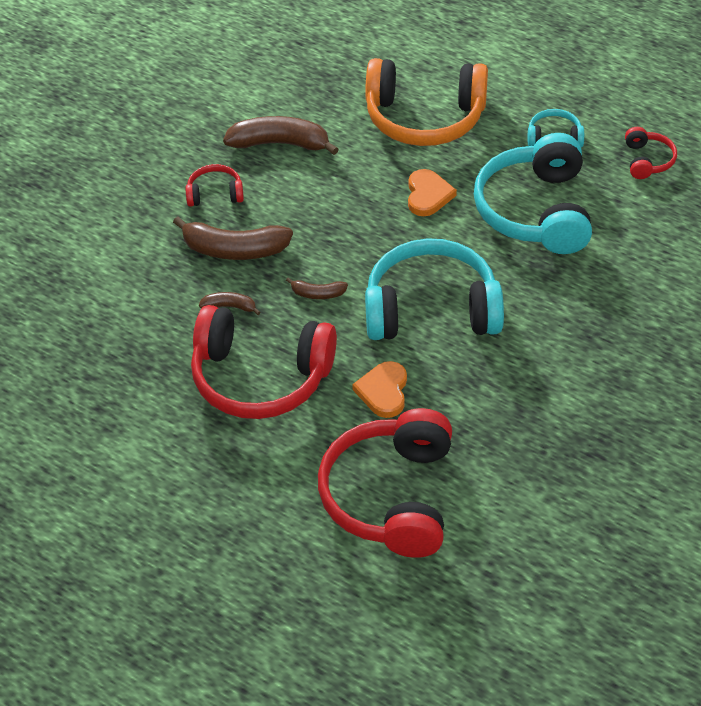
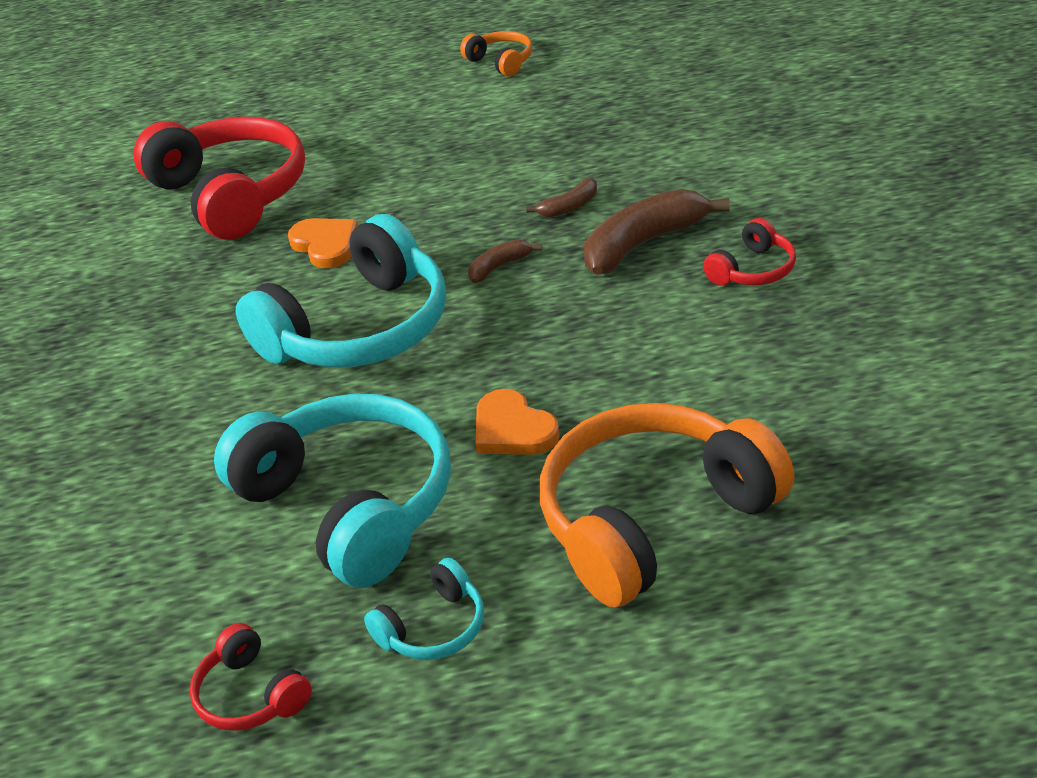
camera: 140 degrees right, 10 degrees down
(77, 487) = (501, 62): none -> orange headphones
(260, 377) = (458, 186): red headphones -> none
(280, 144) = (777, 360): brown banana -> none

